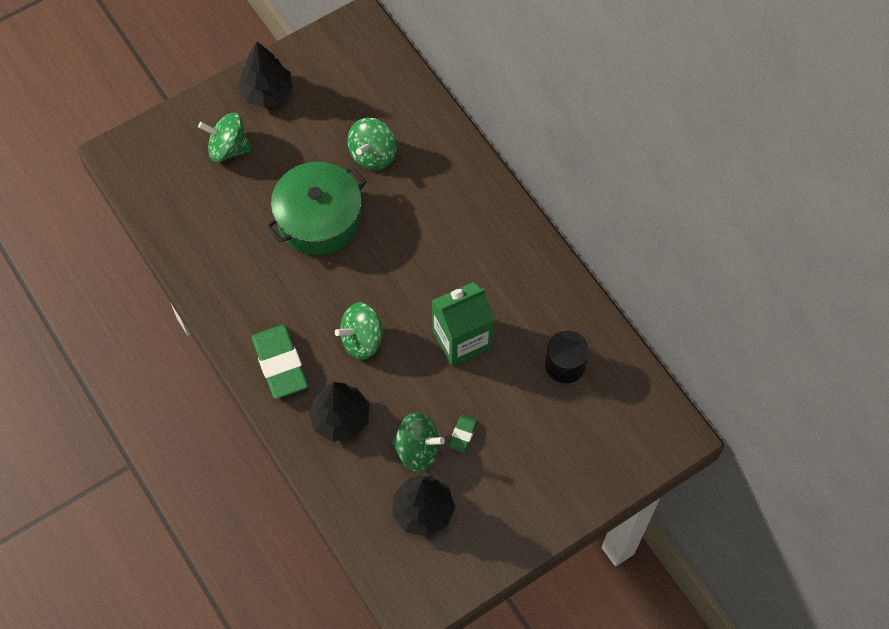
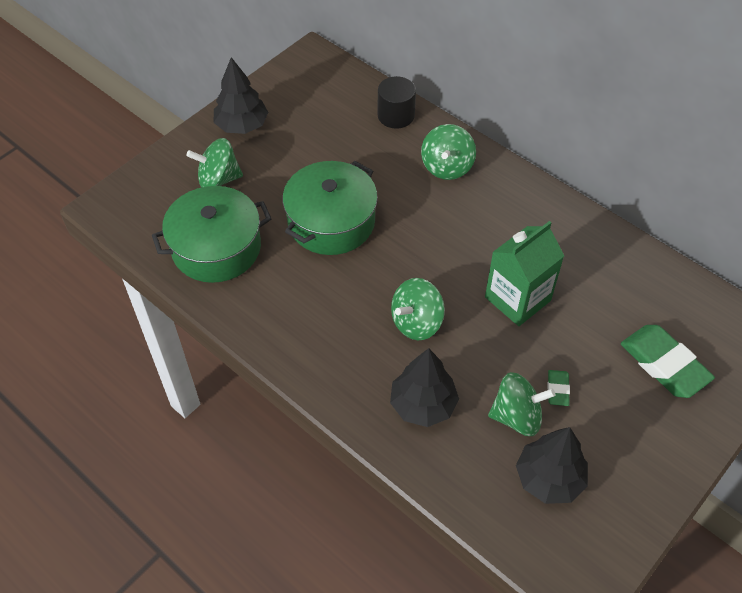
camera: 15 degrees left, 10 degrees down
(207, 221) = (216, 248): none -> green pot
(280, 364) = (339, 365): green eraser -> green eraser (664, 364)
(373, 155) = (364, 156): green spinning top -> green spinning top (447, 167)
(565, 364) = (630, 299): black cylinder -> black cylinder (396, 115)

